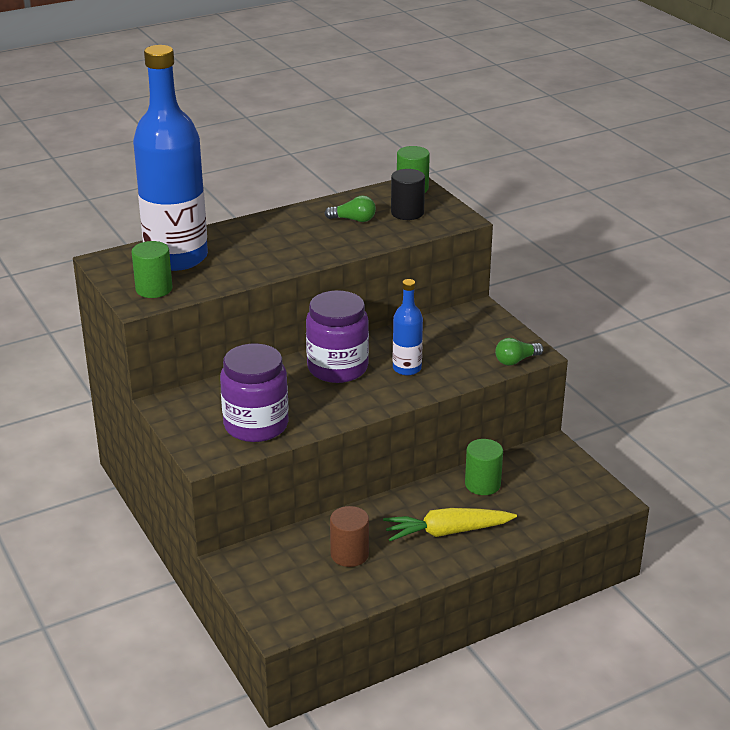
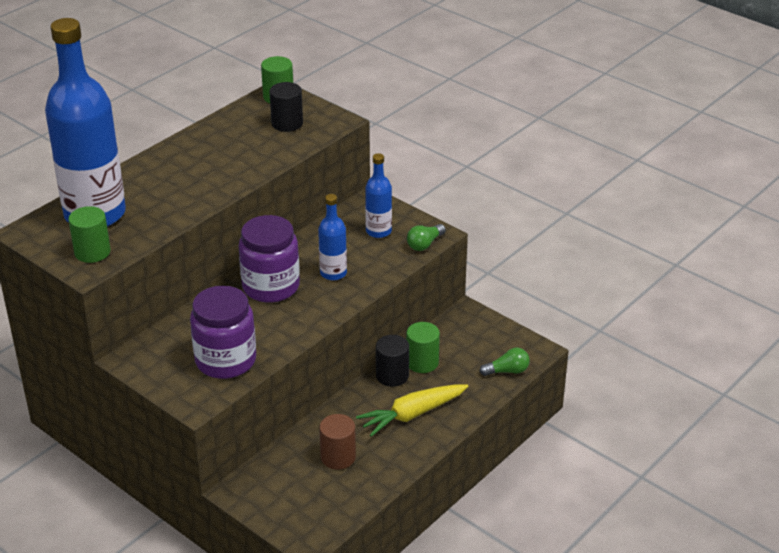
camera: 20 degrees left, 5 degrees up
(353, 220) = (241, 140): green light bulb -> green light bulb (507, 371)
(445, 490) = (392, 376): none -> black cylinder
(474, 339) = (378, 231): none -> blue bottle

